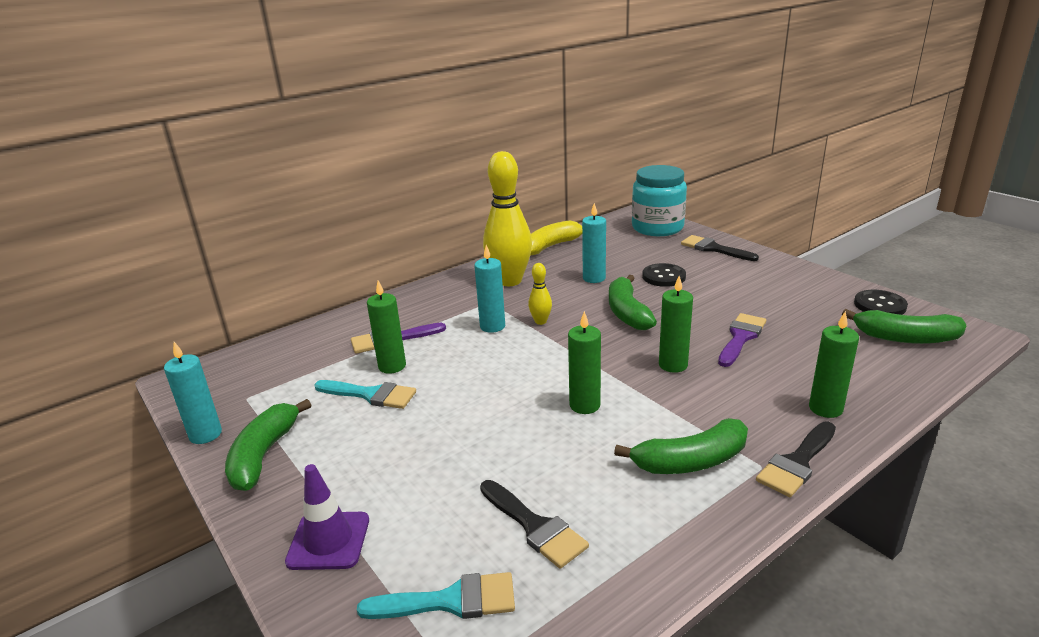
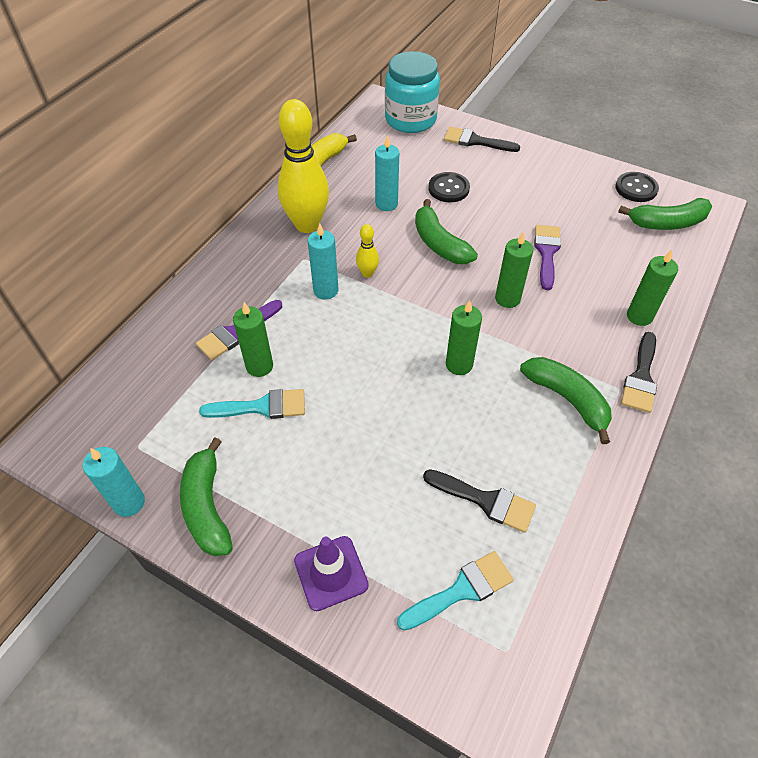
camera: 25 degrees left, 25 degrees up
(690, 461) = (567, 399): green banana -> green banana turned 90 degrees counterclockwise

